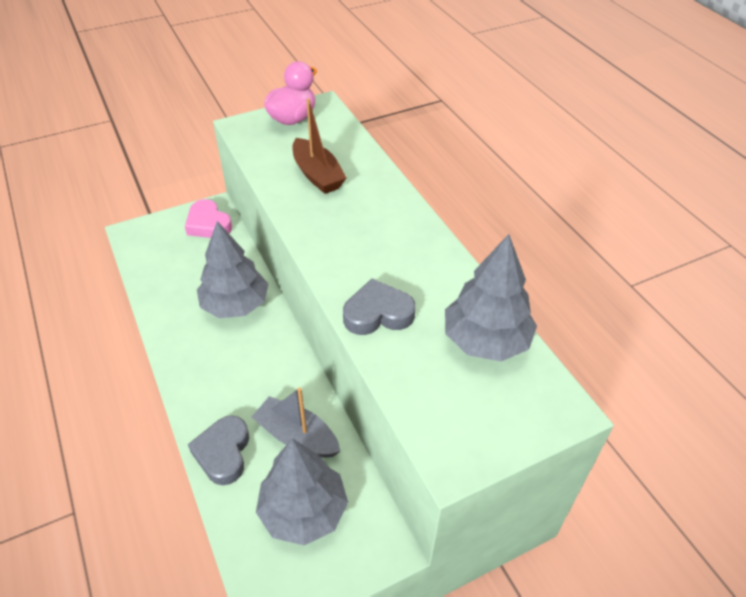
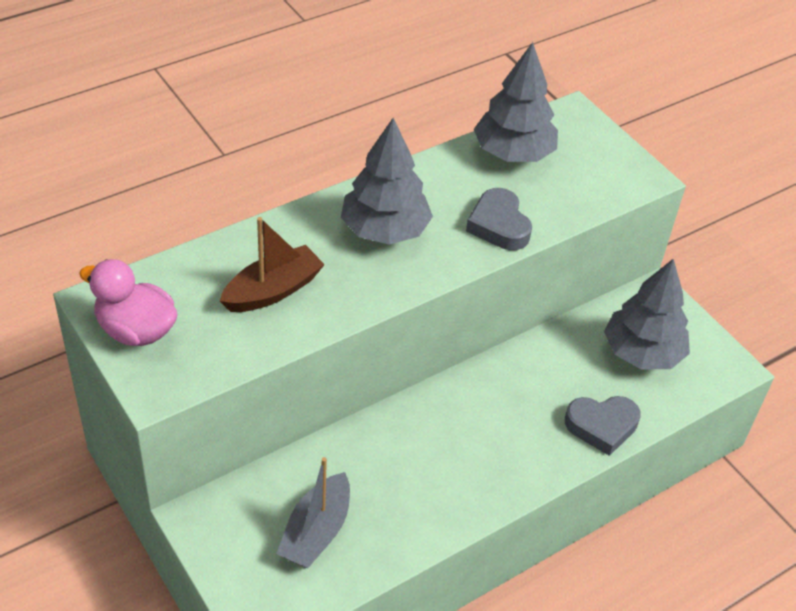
camera: 100 degrees left, 0 degrees up
(208, 224) = (234, 516): pink heart -> none
(235, 305) = (393, 453): grey tree -> grey tree (385, 230)
(297, 436) = (565, 367): grey boat -> grey boat (316, 532)

